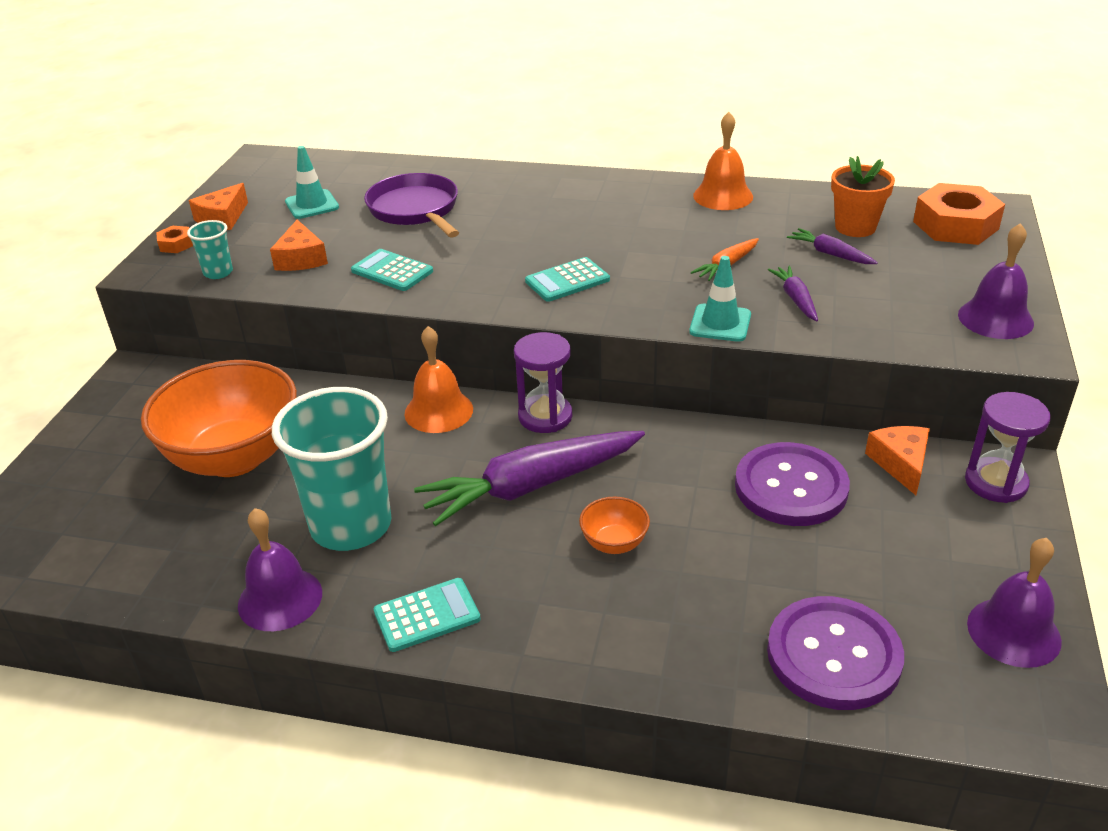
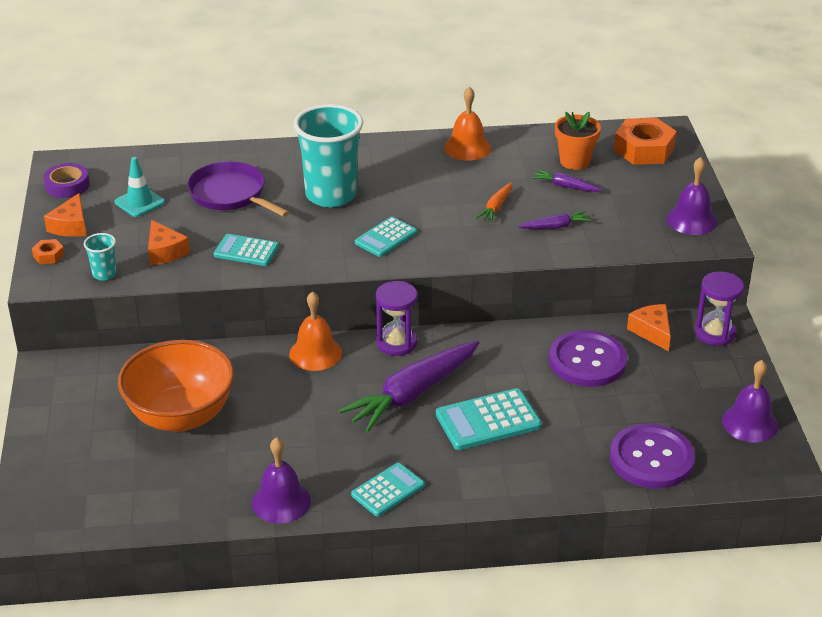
camera: 20 degrees left, 0 degrees up
(250, 179) = (67, 185): none -> purple tape
(351, 526) = (300, 445): turquoise cup -> turquoise cup (331, 195)
(614, 543) = (488, 420): orange bowl -> turquoise calculator
(720, 323) = (511, 254): turquoise traffic cone -> none
(795, 299) = (555, 227): purple carrot -> purple carrot turned 105 degrees clockwise

